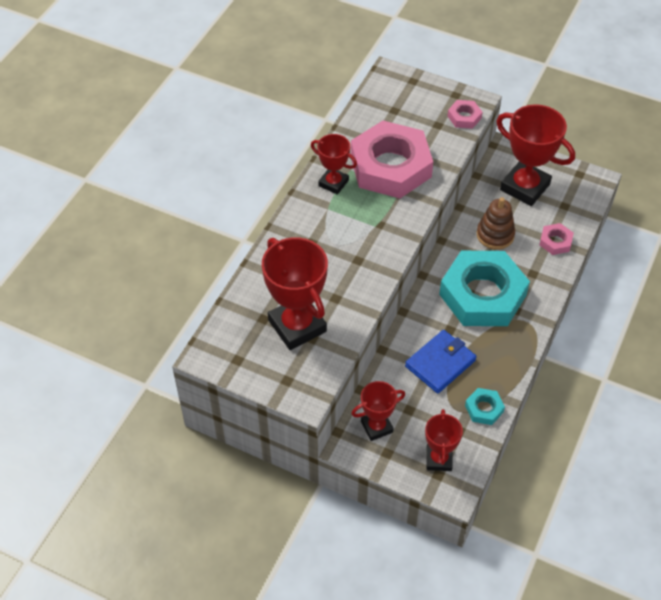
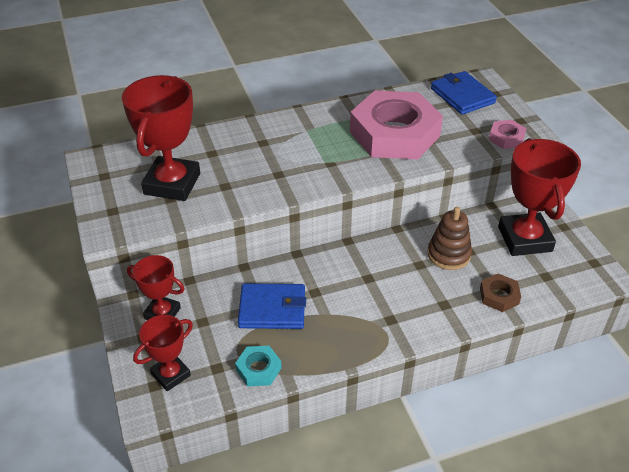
camera: 45 degrees right, 10 degrees down
(333, 183) = (334, 118): red trophy -> none
(394, 98) = (462, 96): none -> blue wallet
(482, 294) = (377, 288): turquoise nut -> none
(555, 241) = (499, 296): pink nut -> brown nut

